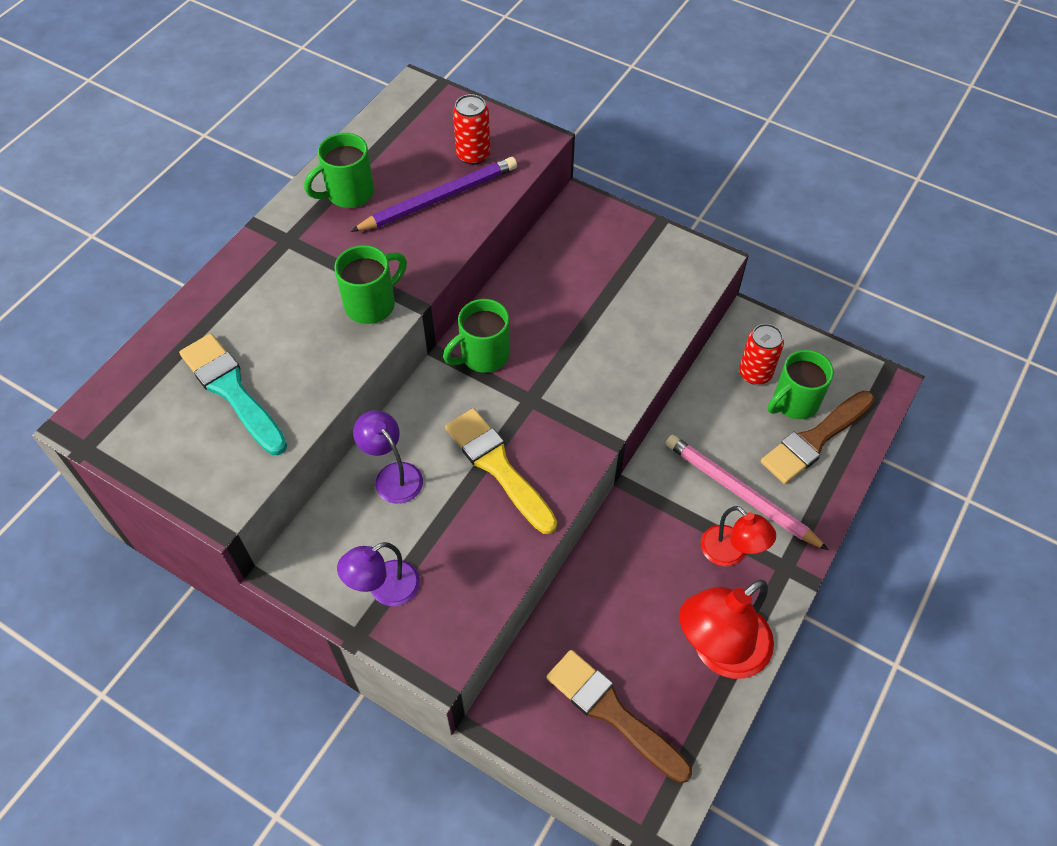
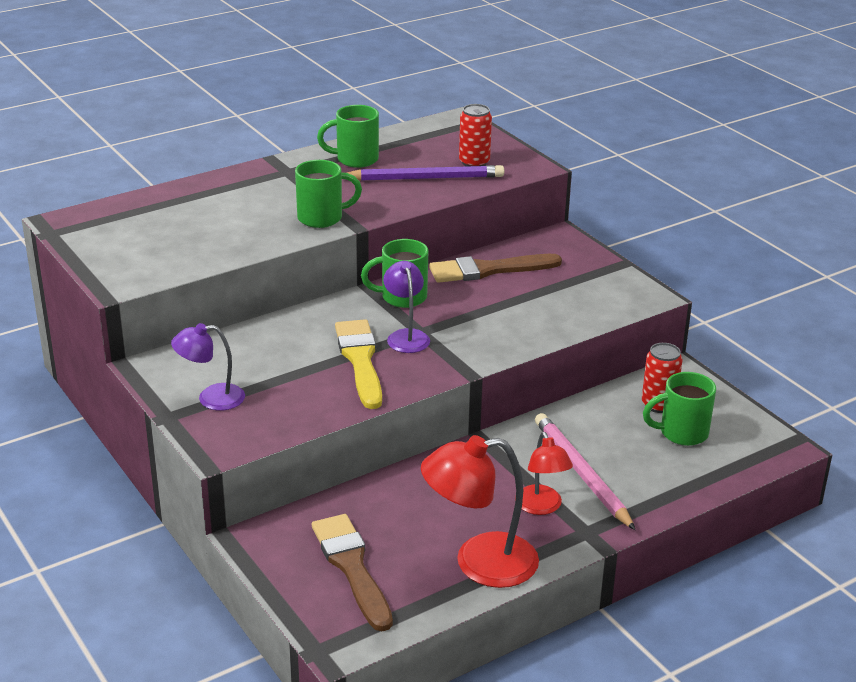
camera: 25 degrees right, 25 degrees down
(232, 391) = (178, 233): turquoise brush -> none
(393, 475) = (271, 341): purple lamp -> purple lamp (406, 336)
(815, 439) = (683, 462): brown brush -> brown brush (488, 270)

